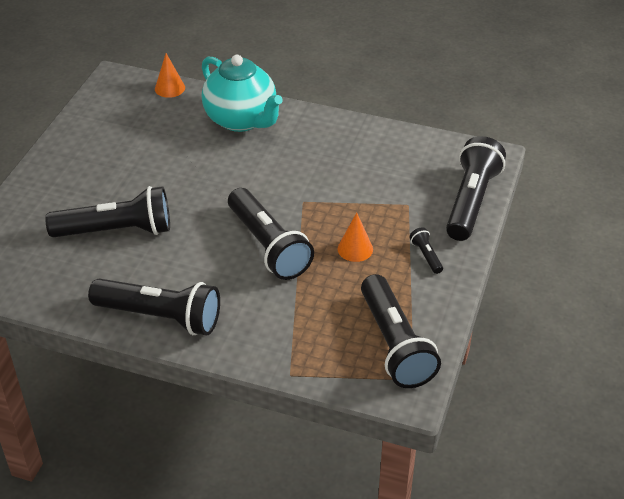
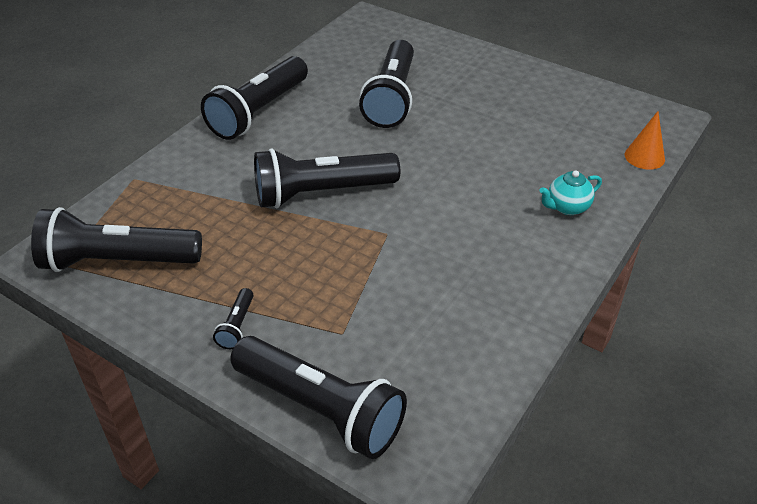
camera: 105 degrees right, 0 degrees up
(242, 120) = (567, 207): turquoise teapot -> turquoise teapot, size x0.45
(355, 249) = (283, 262): orange cone -> none
(426, 256) = (237, 326): black flashlight -> black flashlight turned 105 degrees clockwise

